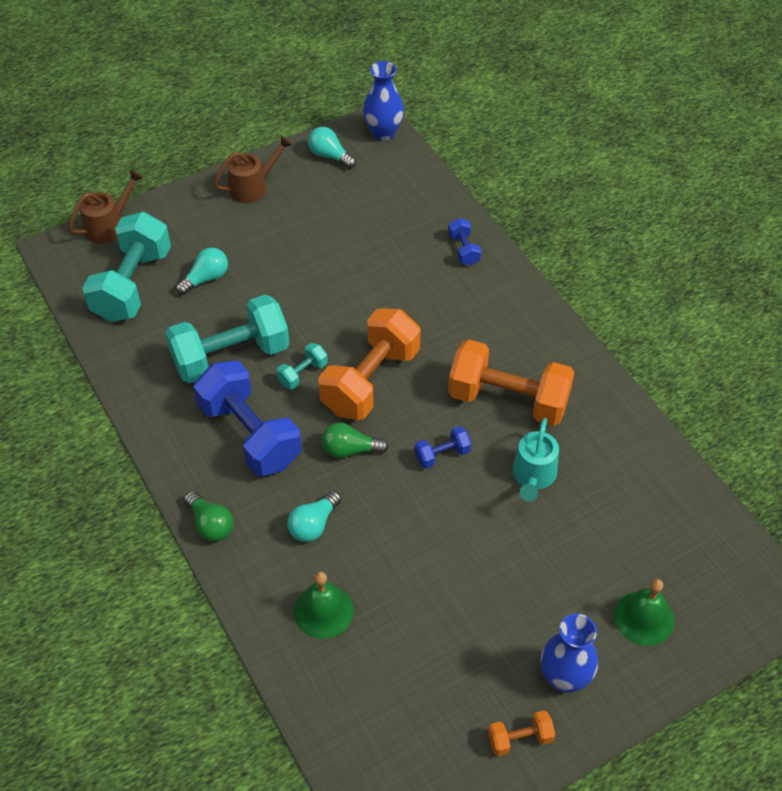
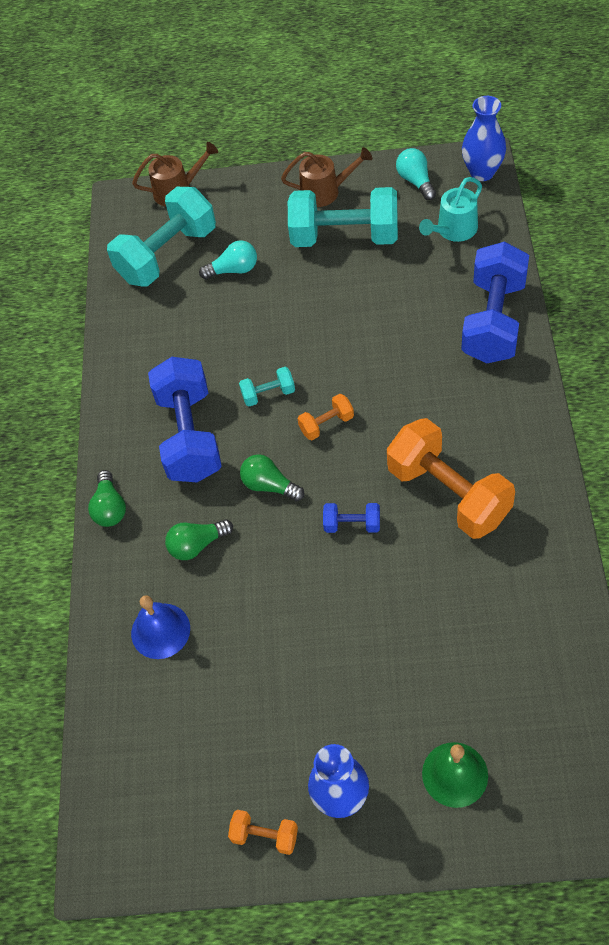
camera: 35 degrees right, 5 degrees up
(231, 356) = (214, 354): turquoise dumbbell -> turquoise dumbbell (344, 236)
(314, 525) = (197, 545): turquoise light bulb -> green light bulb
(323, 611) = (160, 630): green bell -> blue bell
(370, 381) = (326, 424): orange dumbbell -> orange dumbbell, size x0.45
(464, 250) = (493, 321): blue dumbbell -> blue dumbbell, size x2.24
(533, 476) = (428, 582): turquoise watering can -> turquoise watering can (453, 230)

